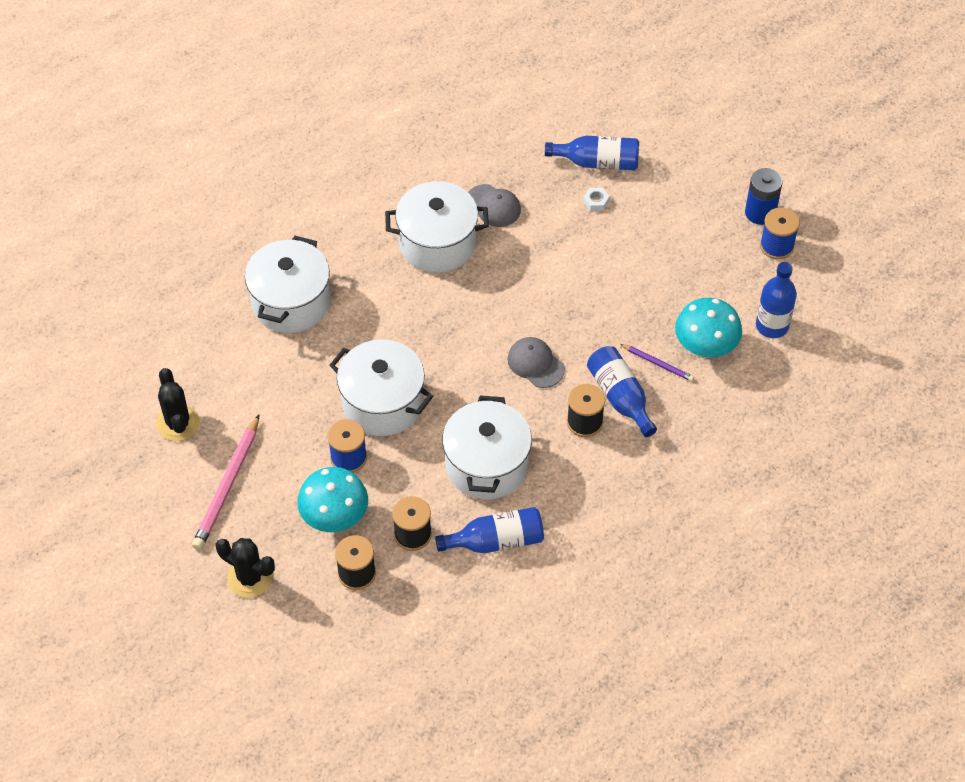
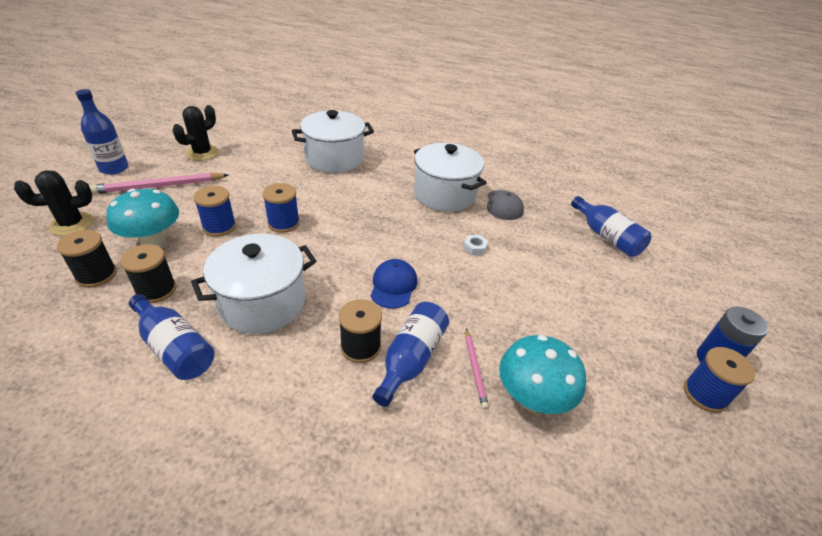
camera: 50 degrees right, 15 degrees down
(250, 578) = (72, 224): black cactus -> black cactus turned 75 degrees clockwise
(382, 403) = (283, 223): white pot -> blue spool
(535, 364) = (393, 286): grey cap -> blue cap
(596, 201) = (575, 251): white nut -> white nut (475, 247)
(657, 364) = (475, 369): purple pencil -> pink pencil
(772, 326) = (622, 447): blue bottle -> blue bottle (114, 168)

